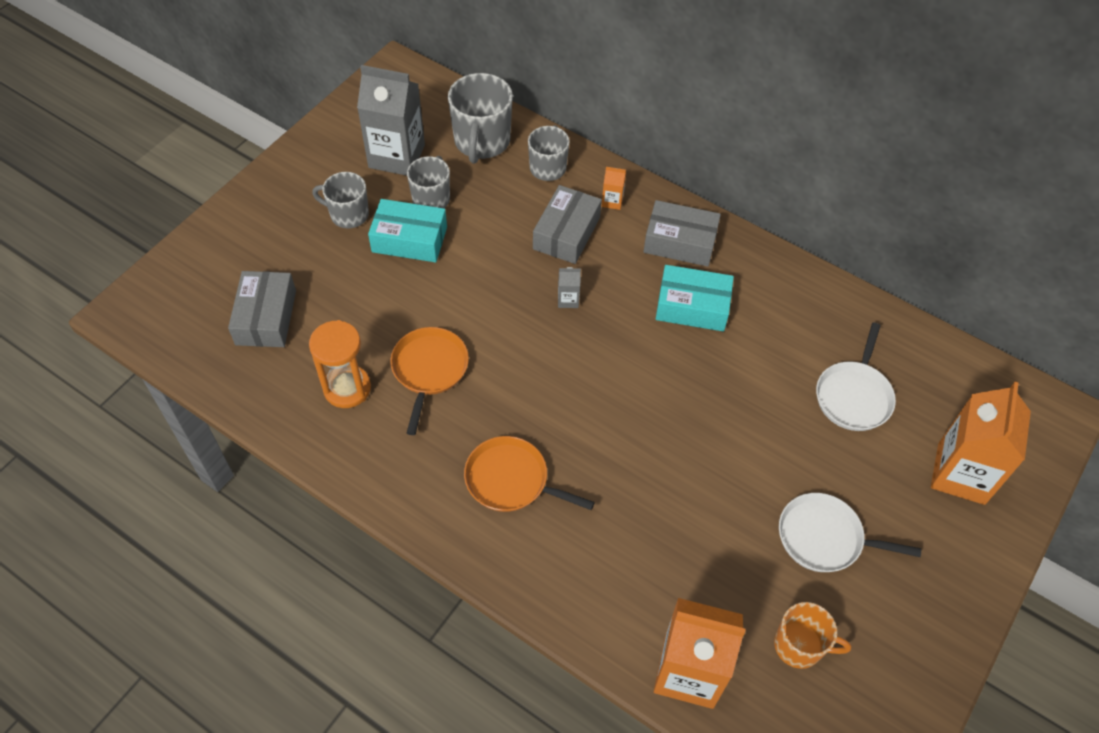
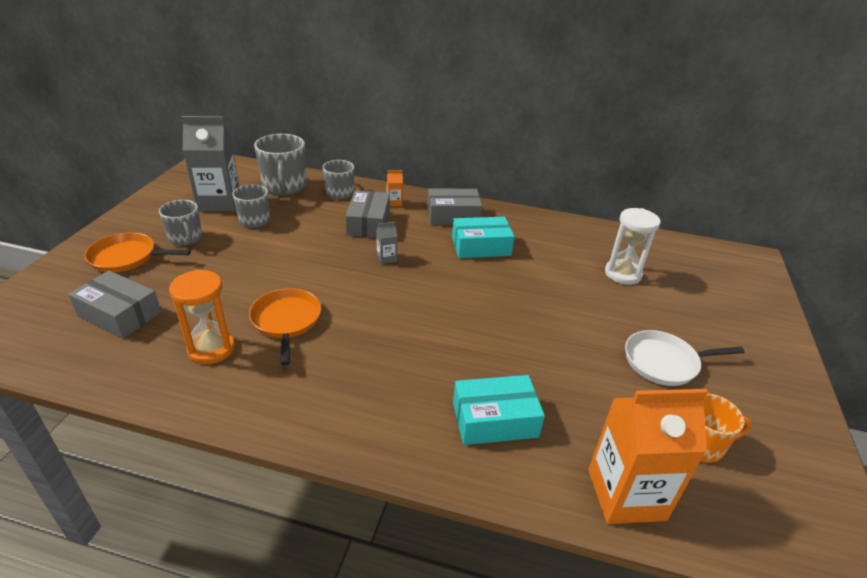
camera: 20 degrees left, 20 degrees down
(266, 317) = (120, 314): grey box -> grey box turned 45 degrees counterclockwise
(348, 214) = (186, 238): grey mug -> grey mug turned 120 degrees counterclockwise
(409, 239) = (243, 245): turquoise box -> turquoise box (494, 419)
(511, 480) = (390, 383): orange pan -> orange pan (126, 257)
(854, 396) = (622, 274): white pan -> white hourglass
(961, 473) = (724, 302): orange carton -> none

